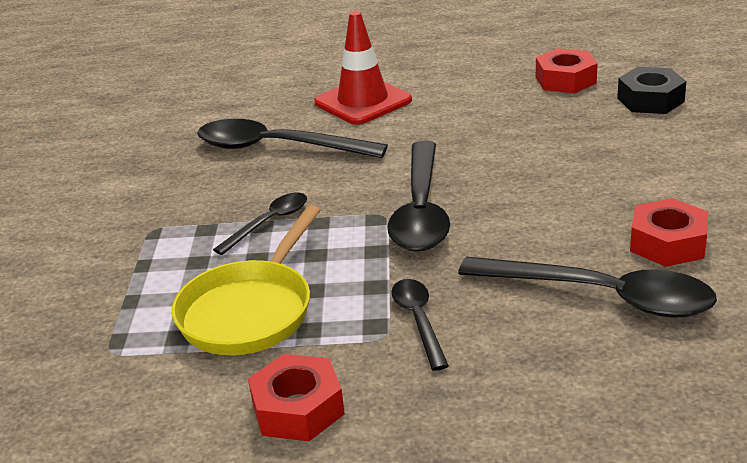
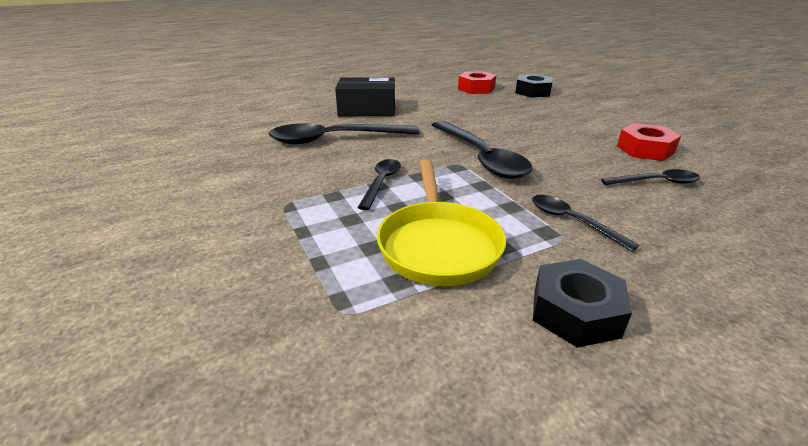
camera: 30 degrees left, 0 degrees up
(298, 409) = (575, 312): red nut -> black nut
(363, 101) = (367, 110): red traffic cone -> black box
(601, 296) = (656, 182): black spoon -> black spoon, size x0.54

